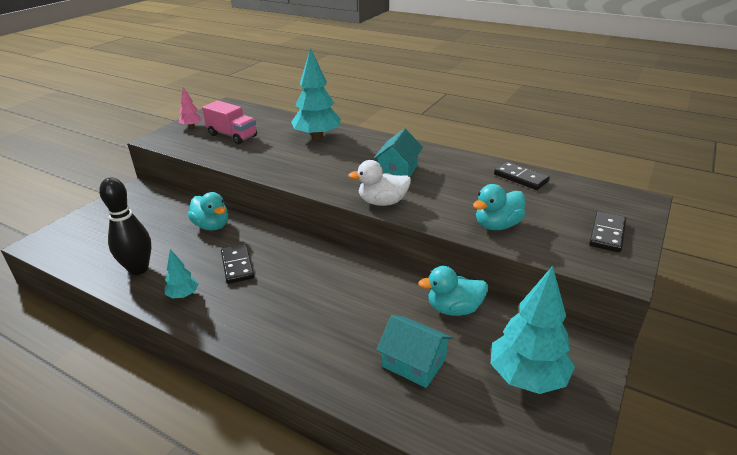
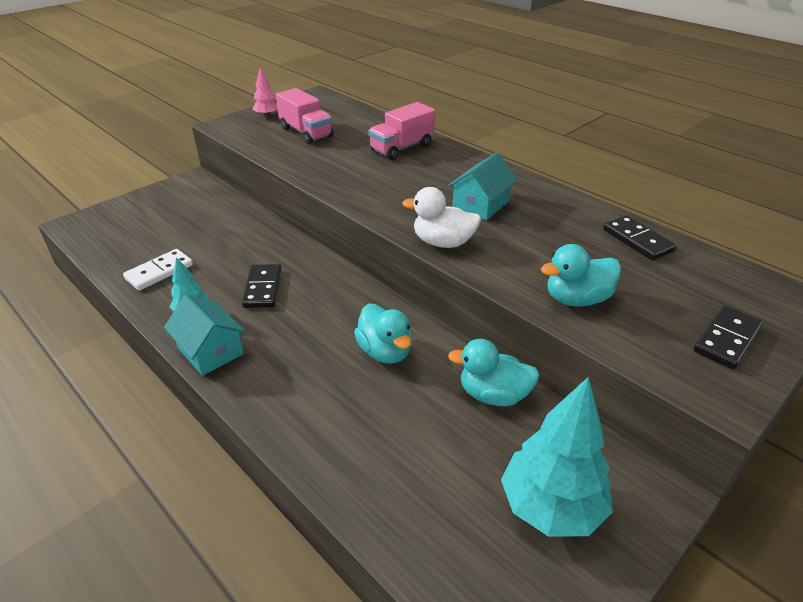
camera: 15 degrees right, 5 degrees up
(138, 269) = (159, 272): black bowling pin -> white domino
(212, 226) = (255, 236): turquoise duck -> turquoise duck (385, 351)
(317, 137) = (401, 148): turquoise tree -> pink truck
(414, 363) = (415, 452): turquoise house -> turquoise house (210, 351)

